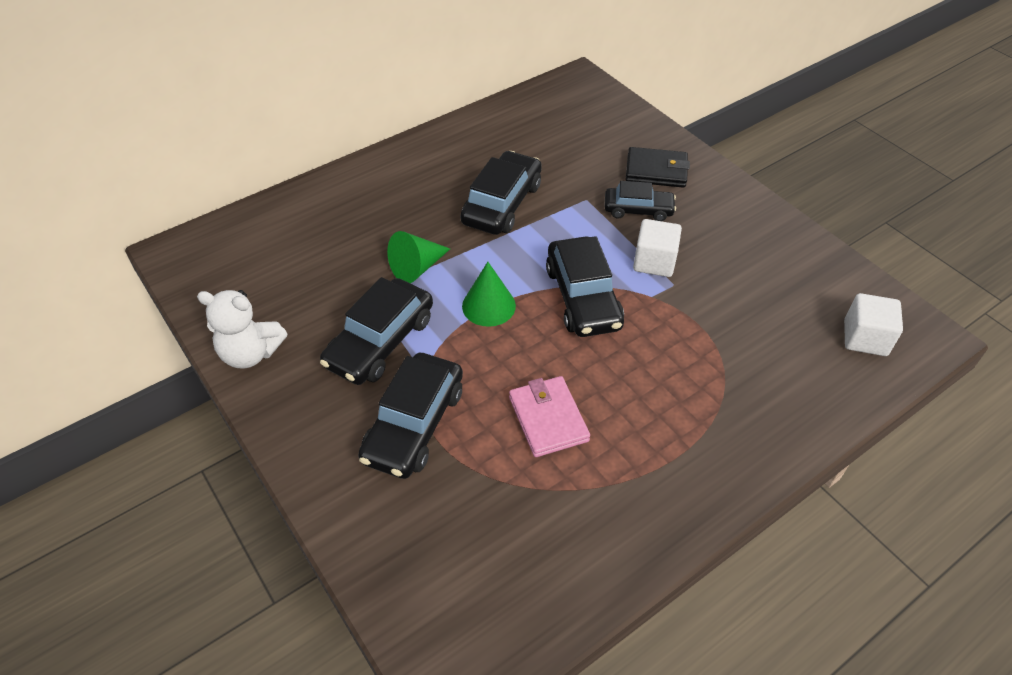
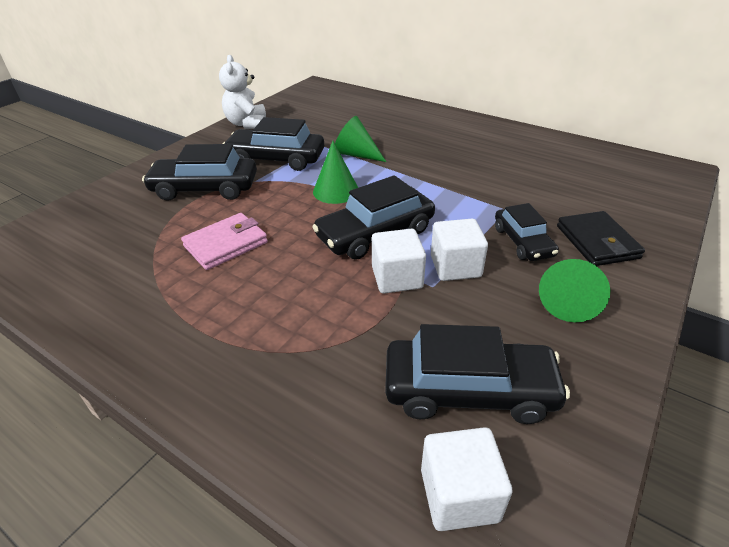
camera: 70 degrees right, 10 degrees down
(502, 204) = (457, 171): black car -> black car (469, 390)
(655, 303) = (397, 278): none -> white cube
(718, 218) = (569, 301): none -> green cone

